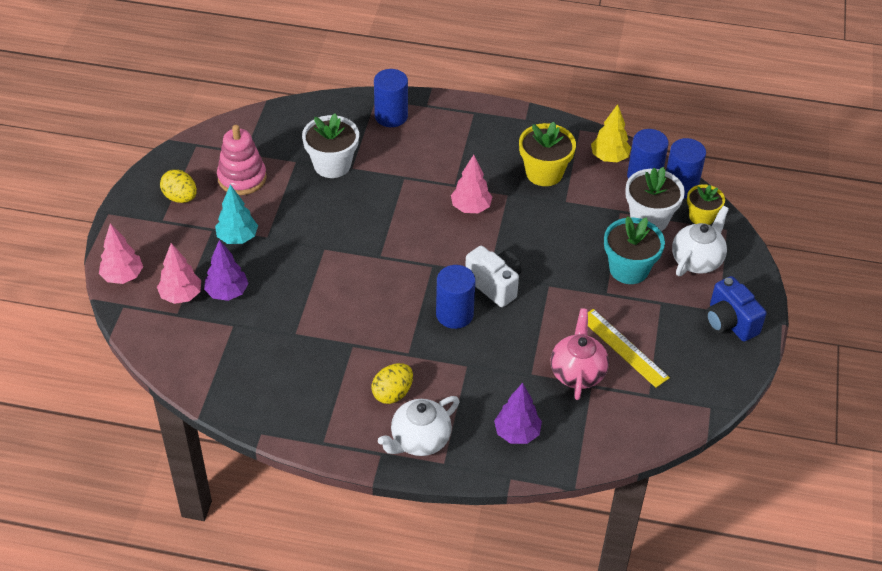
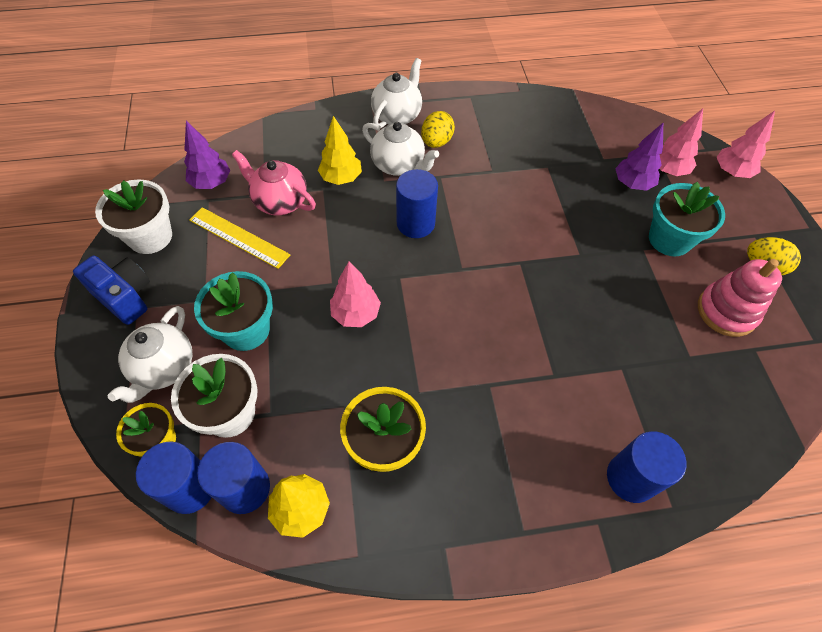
camera: 160 degrees right, 10 degrees up
(237, 238) = (669, 239): turquoise tree -> turquoise flower pot
(332, 165) = (646, 365): white flower pot -> white flower pot (150, 237)
(444, 378) = (399, 165): none -> white teapot
(471, 208) = (454, 356): pink tree -> pink tree (356, 314)
(494, 285) = (388, 266): white camera -> none
(509, 380) = (341, 178): none -> yellow tree
(517, 433) = (320, 139): purple tree -> purple tree (211, 183)
(577, 372) = (280, 202): pink teapot -> pink teapot turned 135 degrees clockwise

